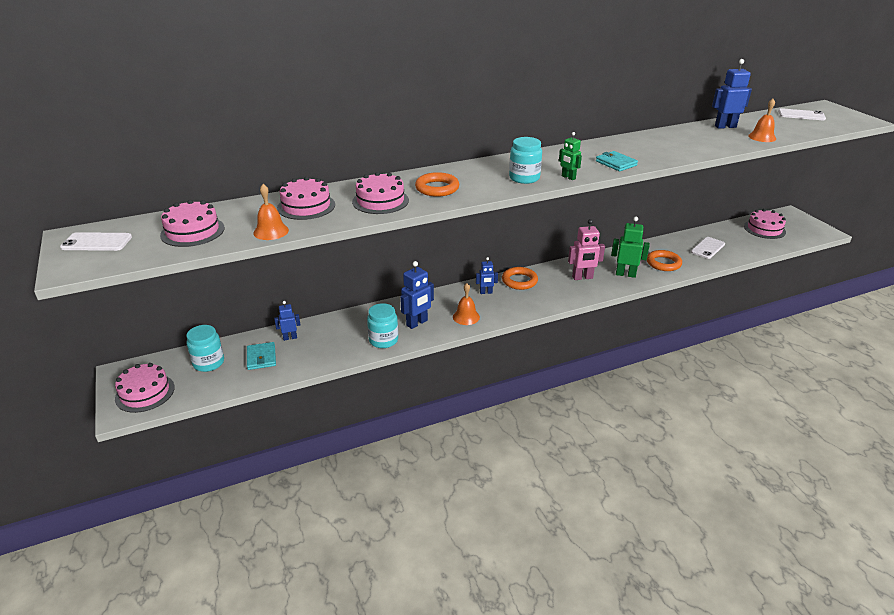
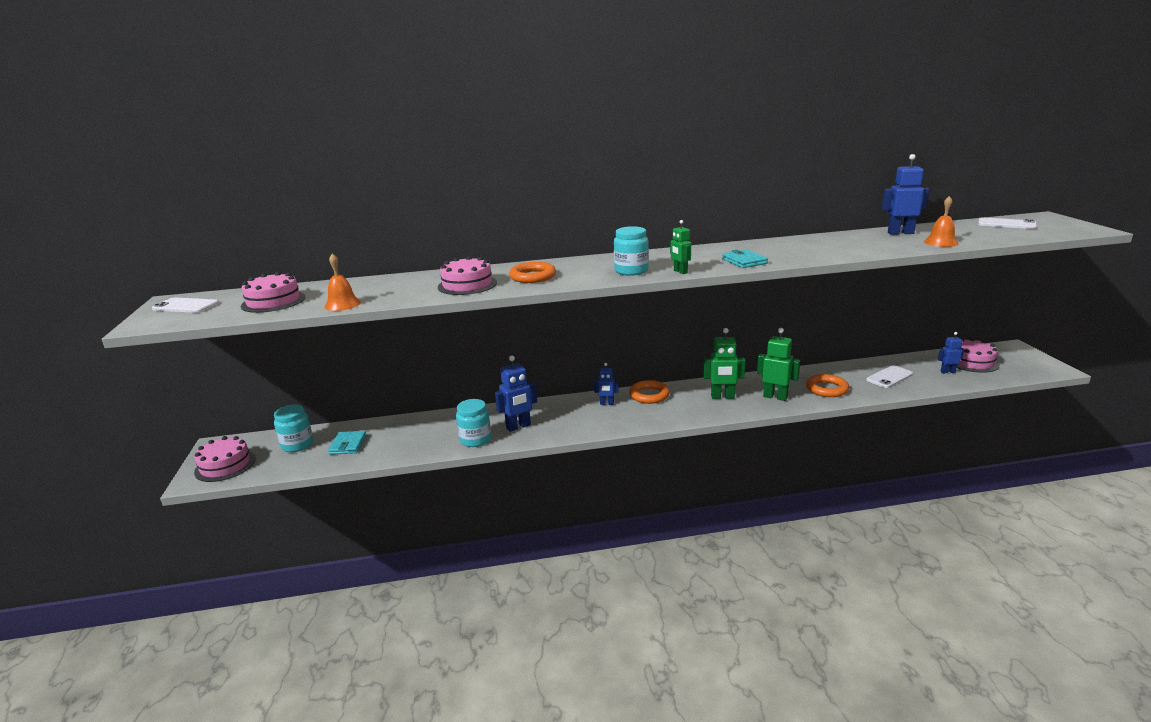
camera: 15 degrees right, 10 degrees down
(290, 338) = (385, 429): blue robot -> blue robot (947, 372)
(306, 206) = (393, 286): pink cake -> none
(466, 317) = (573, 425): orange bell -> none
(582, 277) = (722, 397): pink robot -> green robot

